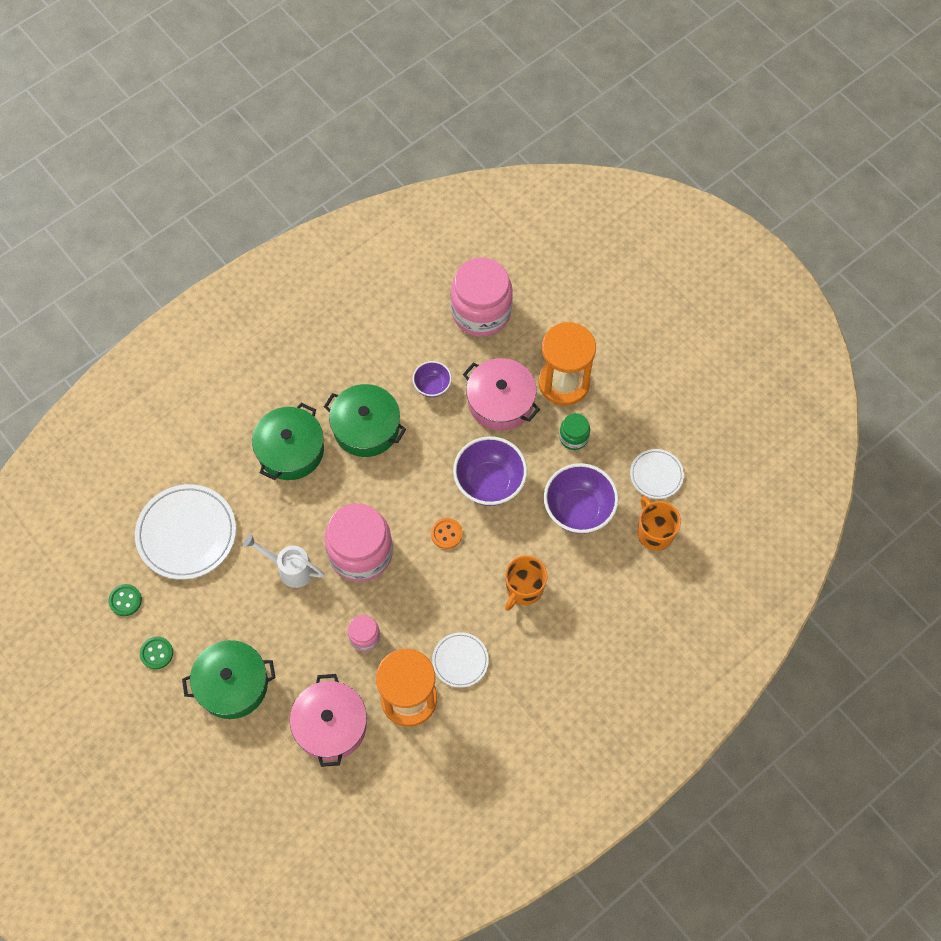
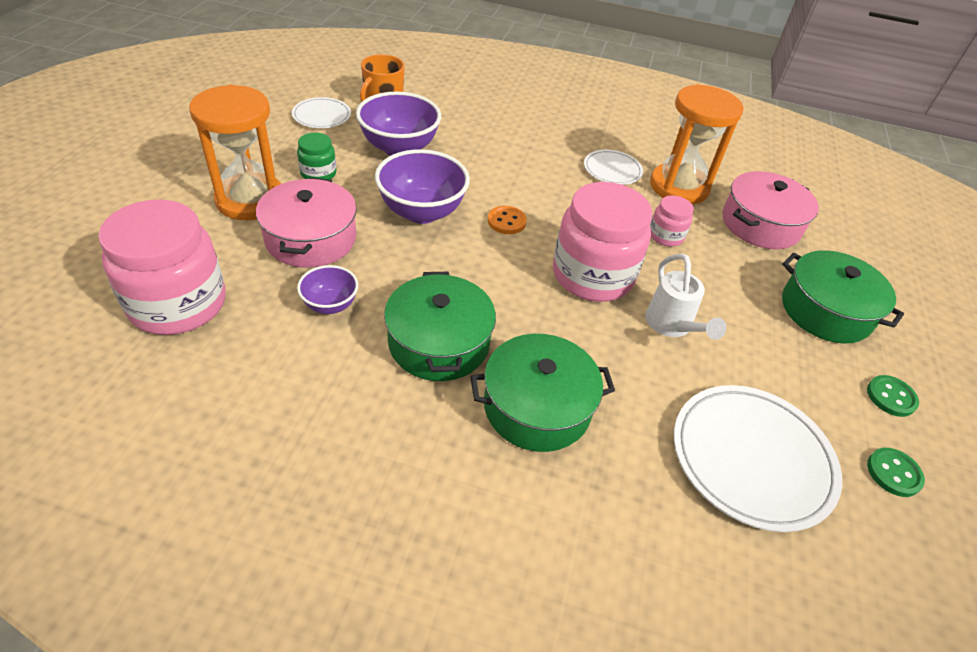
camera: 130 degrees left, 20 degrees down
(524, 589) = (509, 156): orange mug -> none

